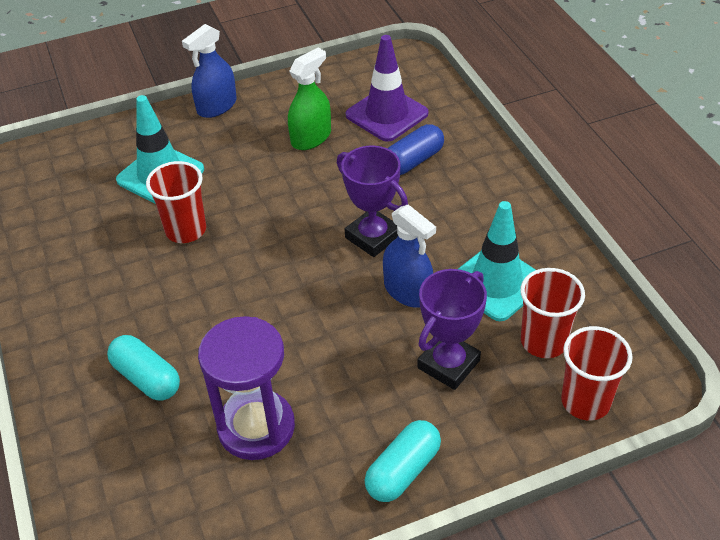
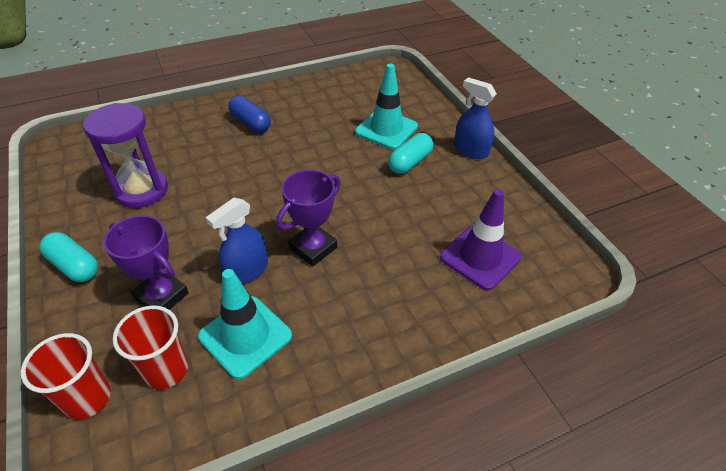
camera: 85 degrees right, 0 degrees up
(146, 378) = (198, 141): turquoise capsule -> turquoise capsule (410, 162)
(186, 230) = (328, 146): red cup -> none
(311, 138) = (438, 206): green spray bottle -> none
(413, 161) = (413, 276): blue capsule -> blue capsule (250, 123)

